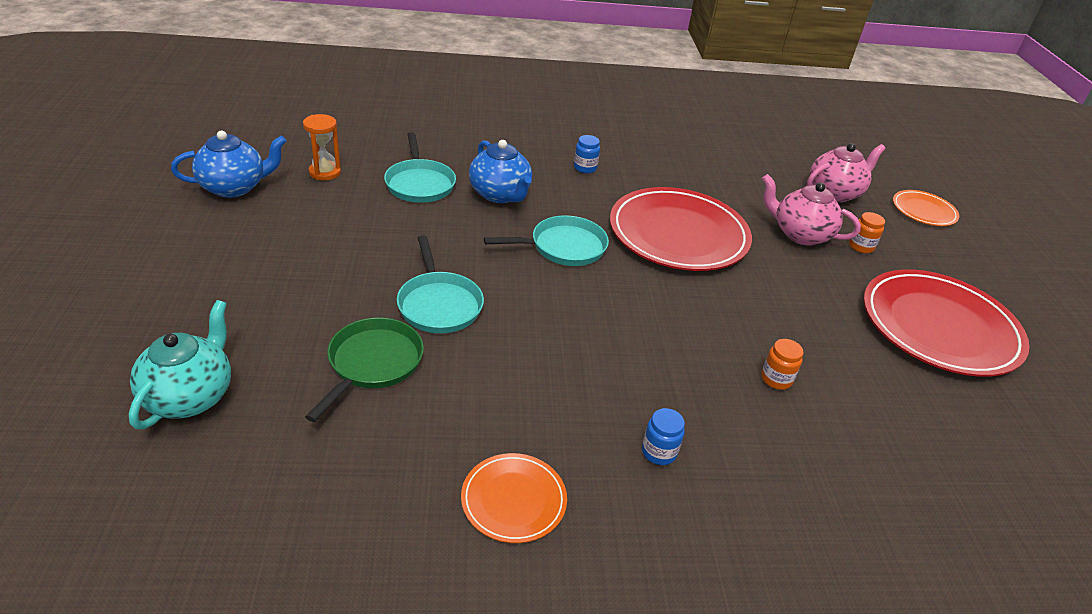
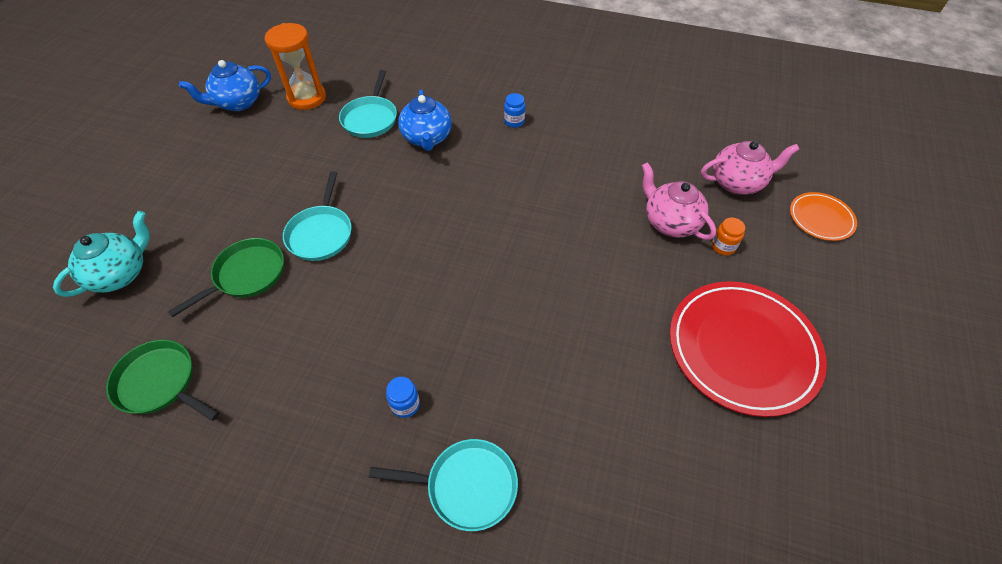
camera: 25 degrees right, 15 degrees up
(234, 187) = (238, 103): blue teapot -> blue teapot turned 150 degrees clockwise
(325, 172) = (307, 98): orange hourglass -> orange hourglass, size x1.57
(334, 505) = (160, 383): none -> green pan
(513, 500) = (276, 414): orange plate -> none
(563, 247) = (447, 198): turquoise pan -> turquoise pan (466, 486)
(678, 234) = (554, 202): red plate -> none
(776, 379) = (546, 364): orange jar -> none

